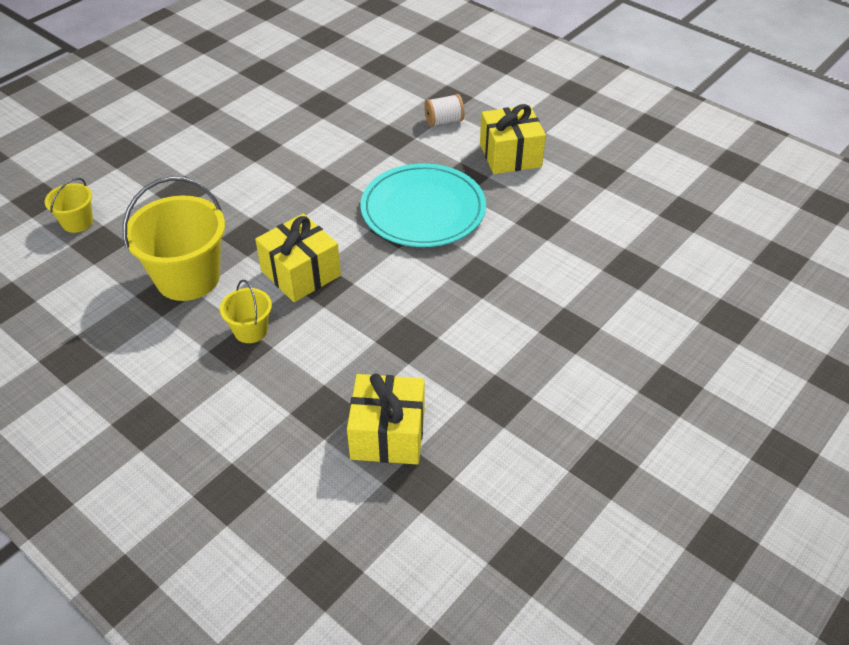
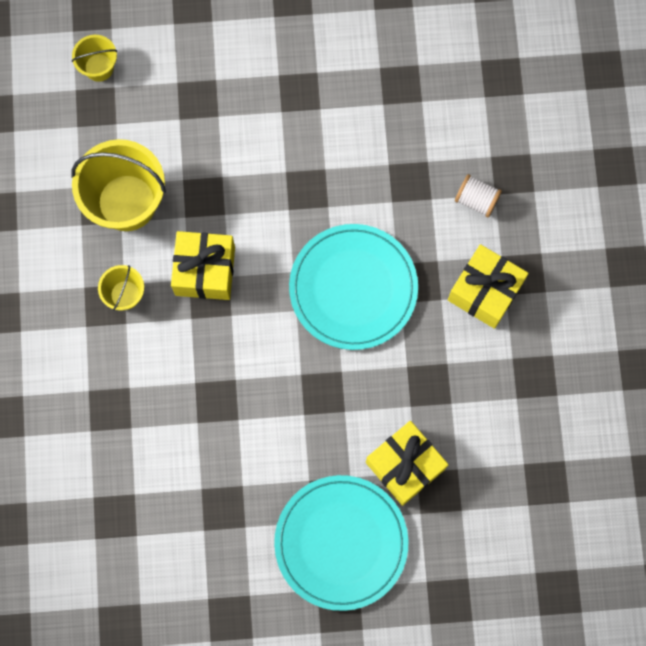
camera: 45 degrees right, 30 degrees up
(388, 434) = (130, 465): yellow gift -> yellow gift (405, 466)
(612, 348) = (341, 542): none -> turquoise plate

